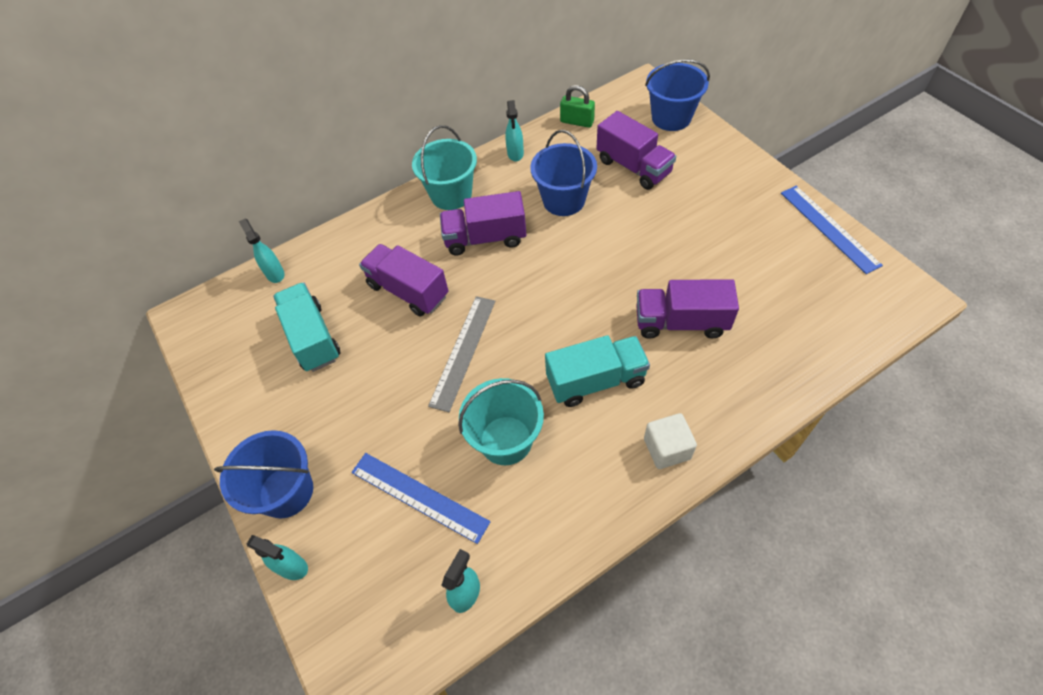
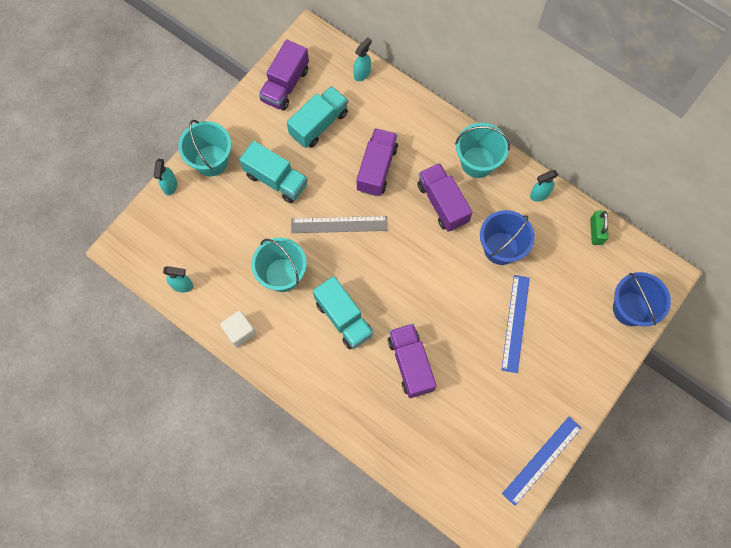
camera: 65 degrees right, 15 degrees up
(286, 491) = (211, 160): blue bucket -> turquoise bucket
(362, 410) = (276, 179): none -> turquoise truck
(419, 496) = (231, 237): blue ruler -> blue ruler (516, 323)
(633, 167) = (557, 292): purple truck -> purple truck (285, 85)
(667, 449) = (307, 376): white cube -> white cube (240, 331)

